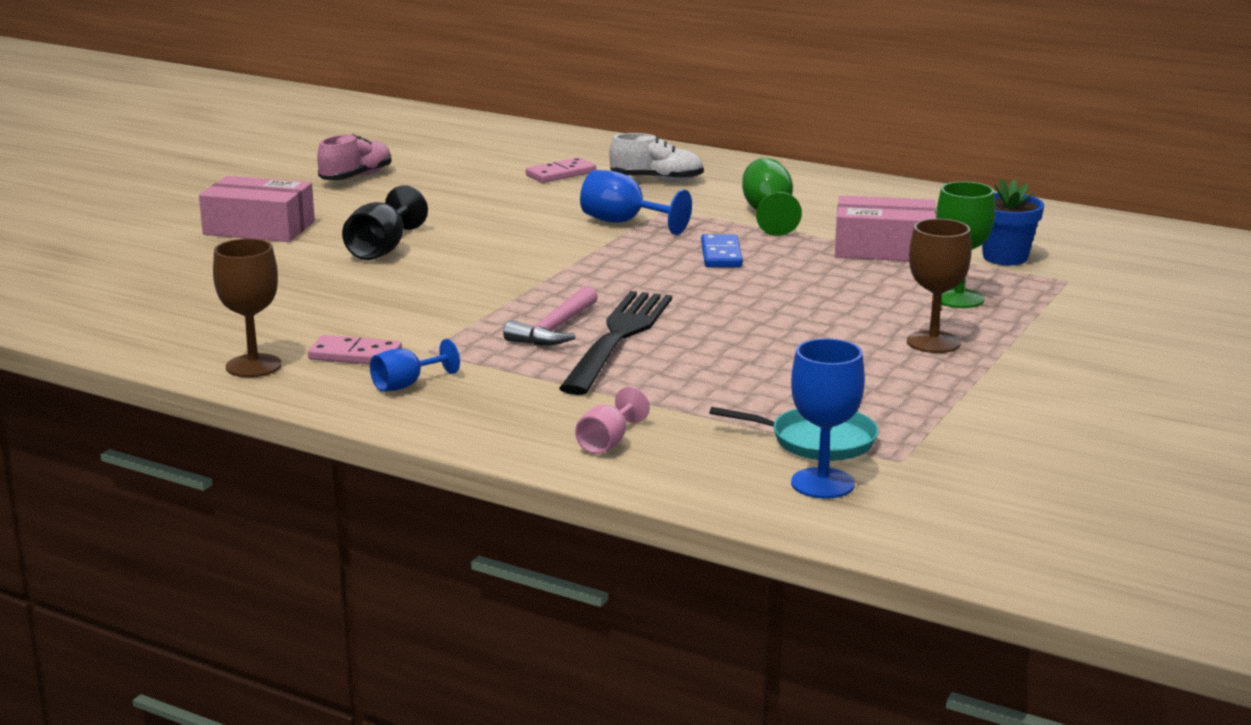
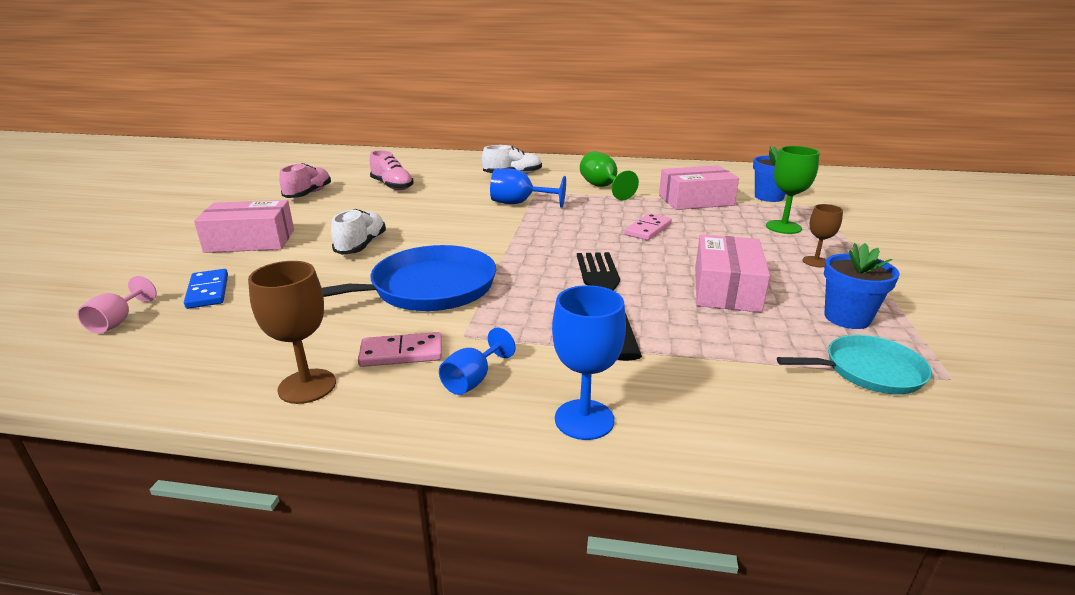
camera: 20 degrees left, 5 degrees up
(382, 250) = (361, 245): black goblet -> white shoe
(424, 304) = (427, 288): none -> blue pan
(472, 178) = (392, 186): none -> pink shoe
(555, 329) = (551, 295): pink hammer -> none
(561, 174) = (449, 177): pink domino -> pink domino (648, 229)
(607, 443) = (713, 414): pink goblet -> pink goblet (117, 321)
(721, 255) = (604, 217): blue domino -> blue domino (208, 291)
(771, 352) = (726, 289): none -> pink box
(822, 483) = (938, 422): blue goblet -> blue goblet (584, 419)
(873, 398) = (847, 318): none -> blue flower pot
(933, 342) = (815, 262): brown goblet -> brown goblet, size x0.64

